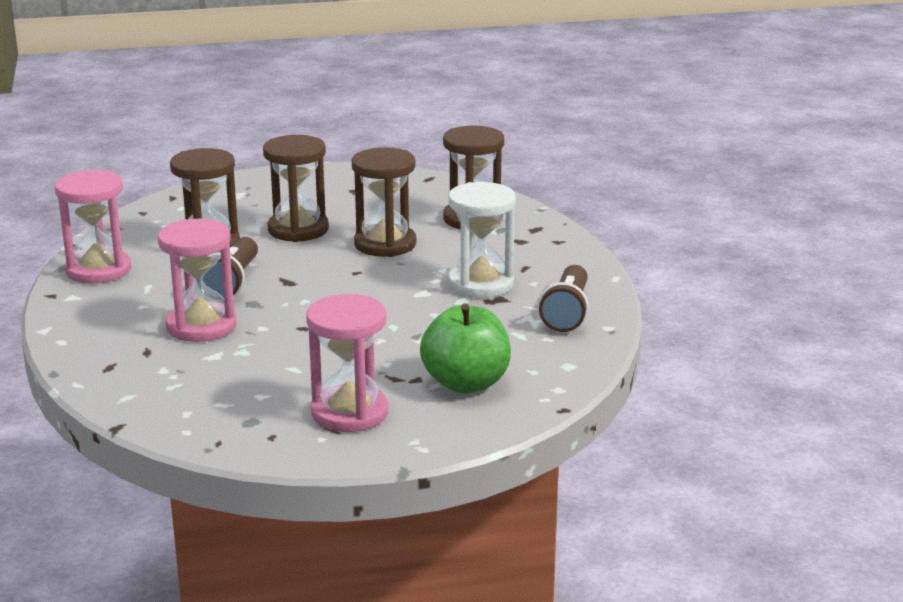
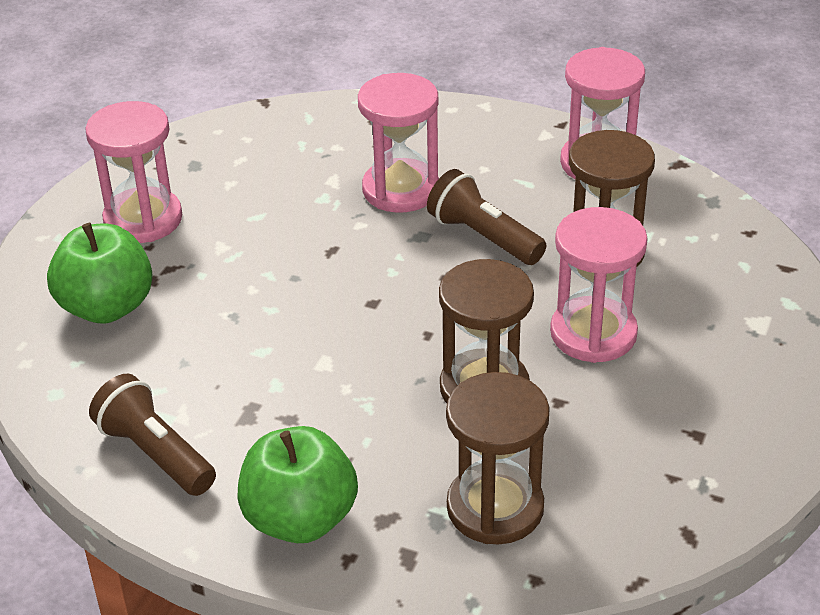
camera: 125 degrees right, 15 degrees up
(298, 229) = (593, 333): brown hourglass -> pink hourglass
(481, 284) = (298, 419): white hourglass -> none
(551, 259) = (300, 519): none -> green apple

